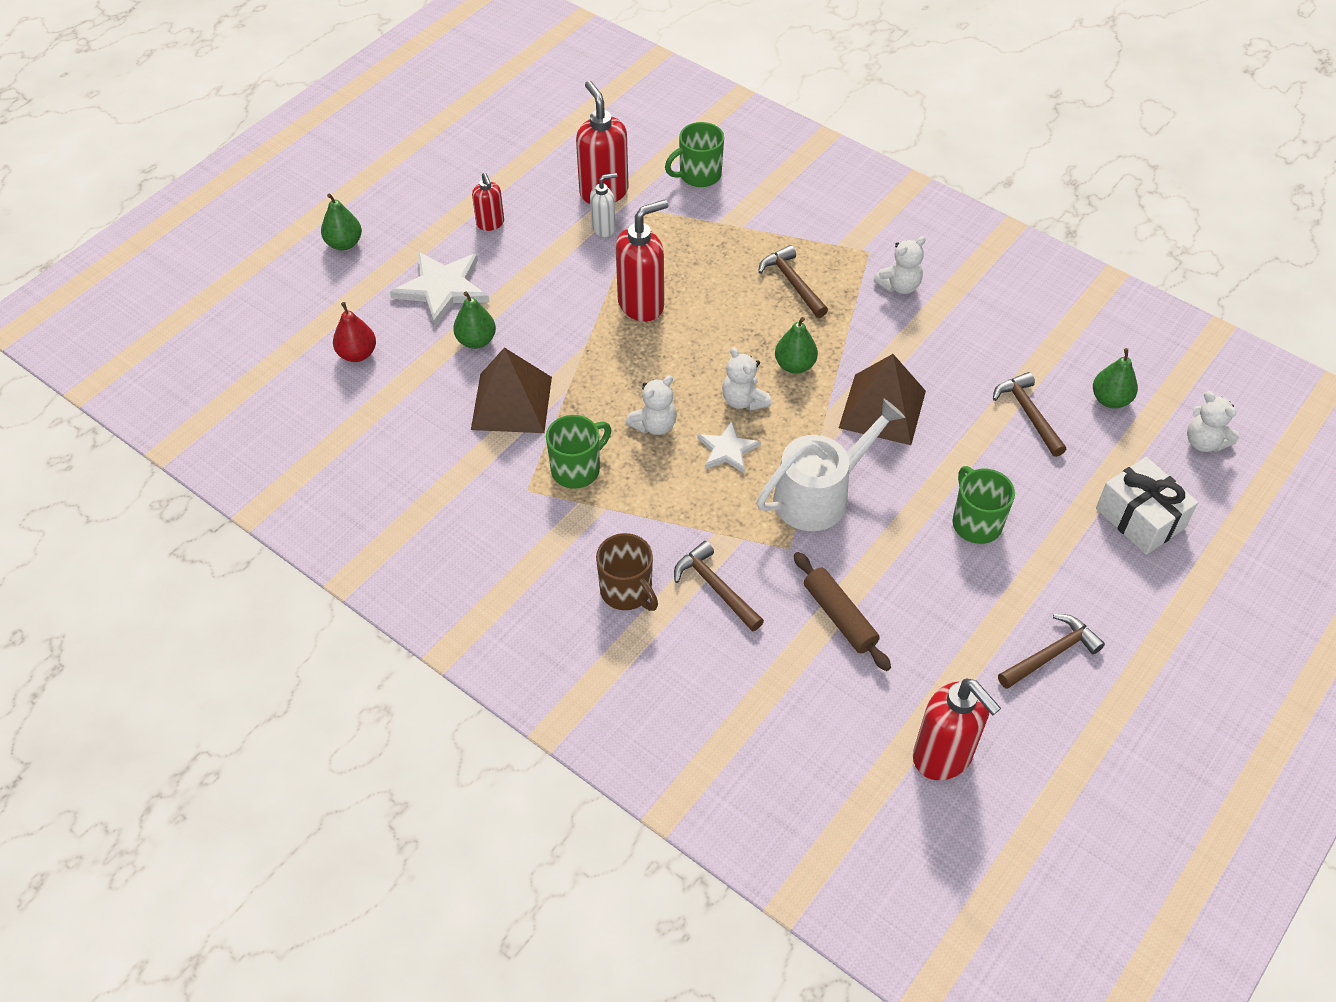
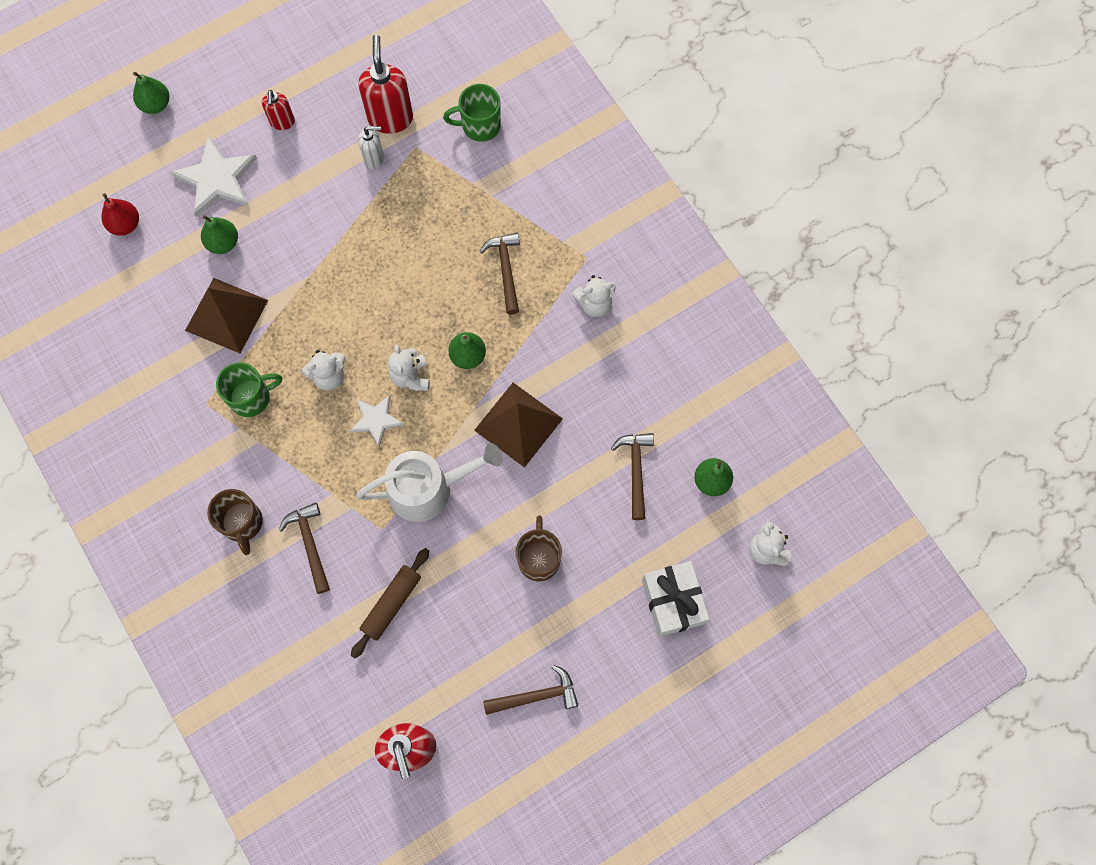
camera: 20 degrees right, 20 degrees up
(641, 304) = (371, 250): red soap dispenser -> none
(840, 617) = (392, 604): brown rolling pin -> brown rolling pin turned 45 degrees clockwise
(976, 523) = (539, 558): green mug -> brown mug

